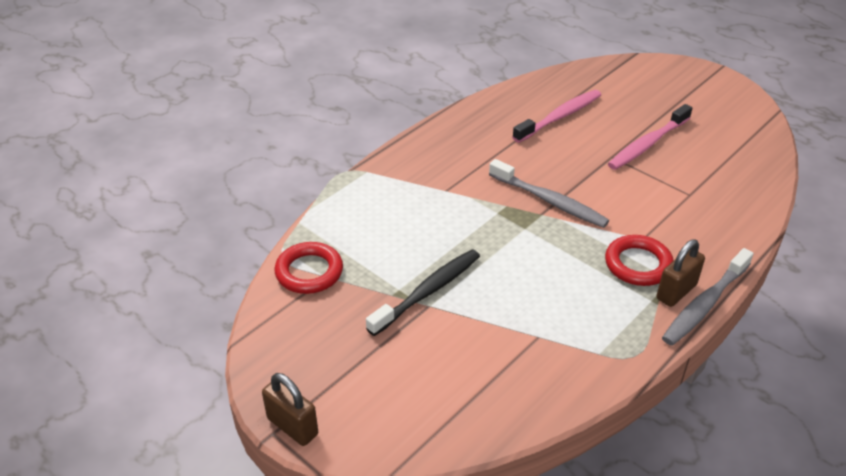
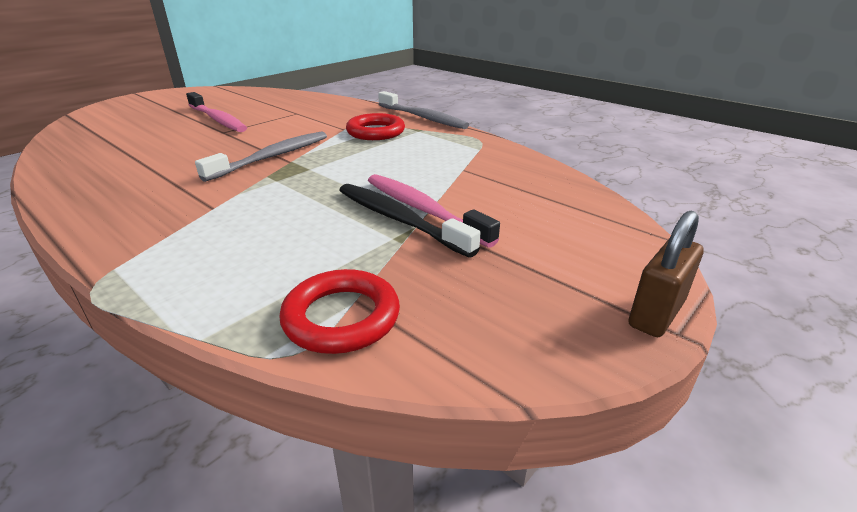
camera: 90 degrees left, 10 degrees down
(559, 117) = (133, 147): pink toothbrush -> pink toothbrush (423, 210)
(676, 292) = (409, 124): brown padlock -> none

